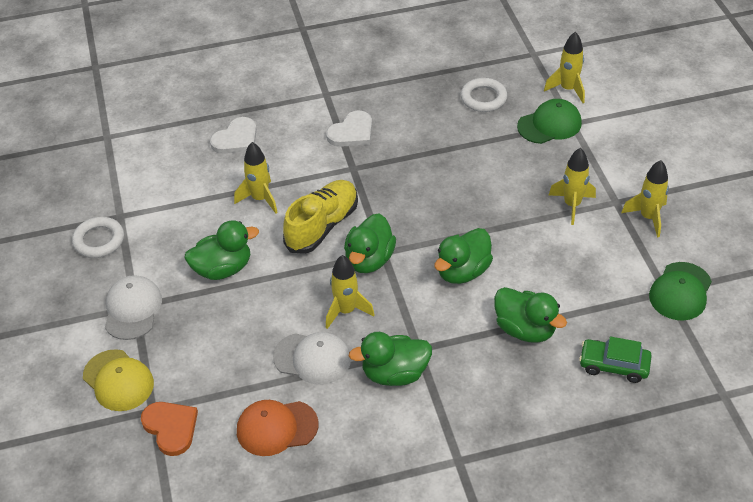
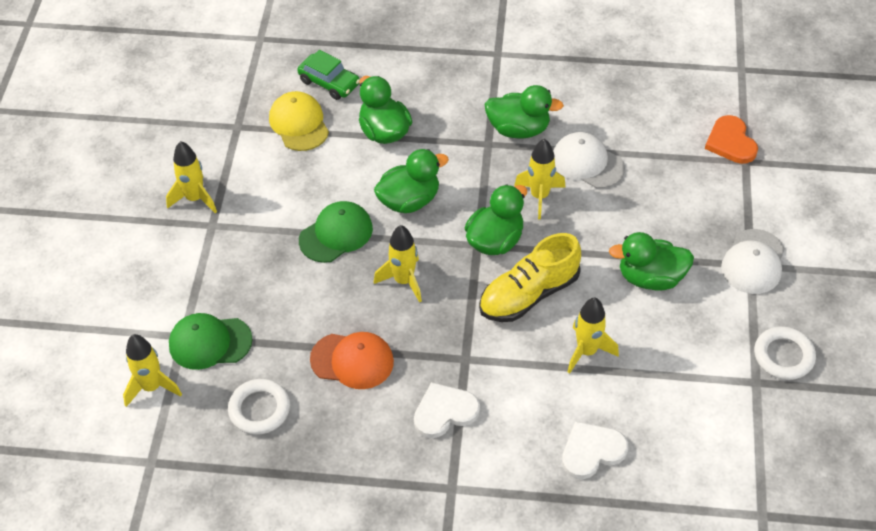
camera: 160 degrees left, 5 degrees up
(118, 380) = (775, 196): yellow cap -> yellow cap (299, 124)
(276, 428) = (637, 116): orange cap -> orange cap (352, 360)
(572, 205) = (258, 235): yellow rocket -> yellow rocket (403, 281)
(680, 291) = (225, 122): green cap -> green cap (336, 234)

